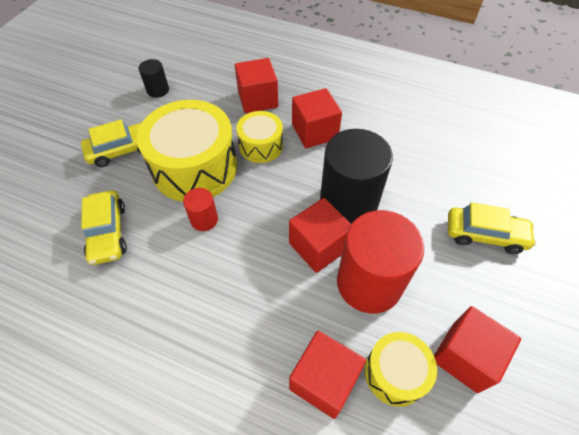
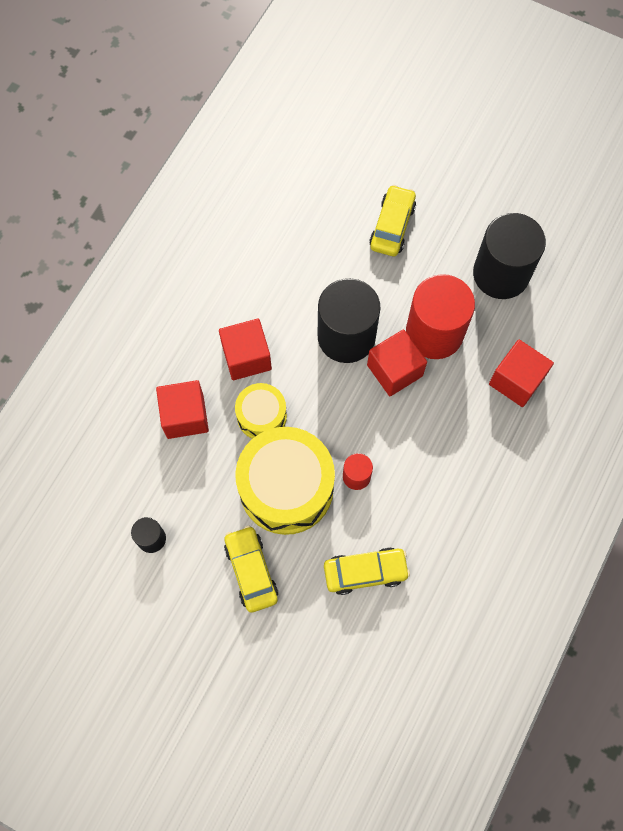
camera: 85 degrees left, 15 degrees up
(395, 373) = (512, 327): yellow drum -> none
(465, 356) = (501, 274): red cube -> black cylinder

